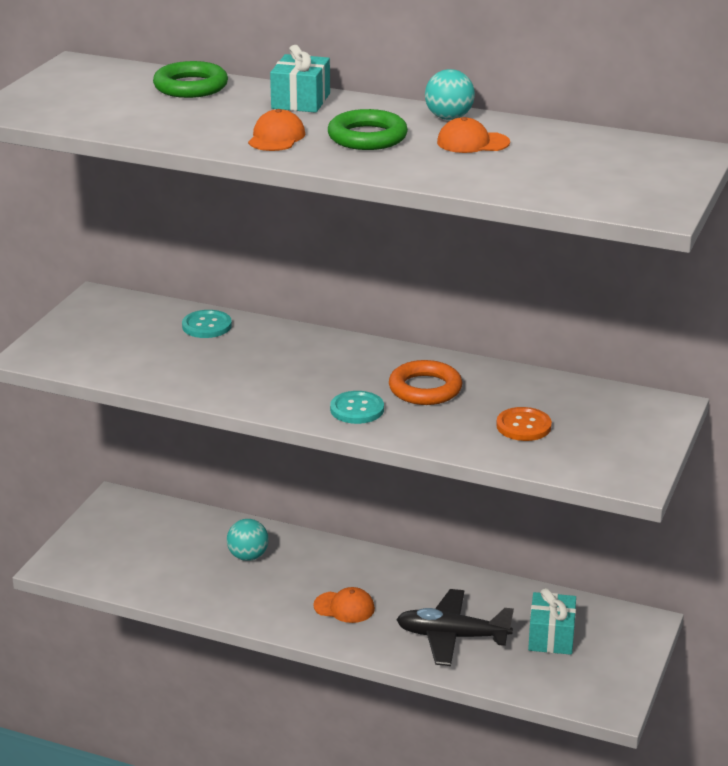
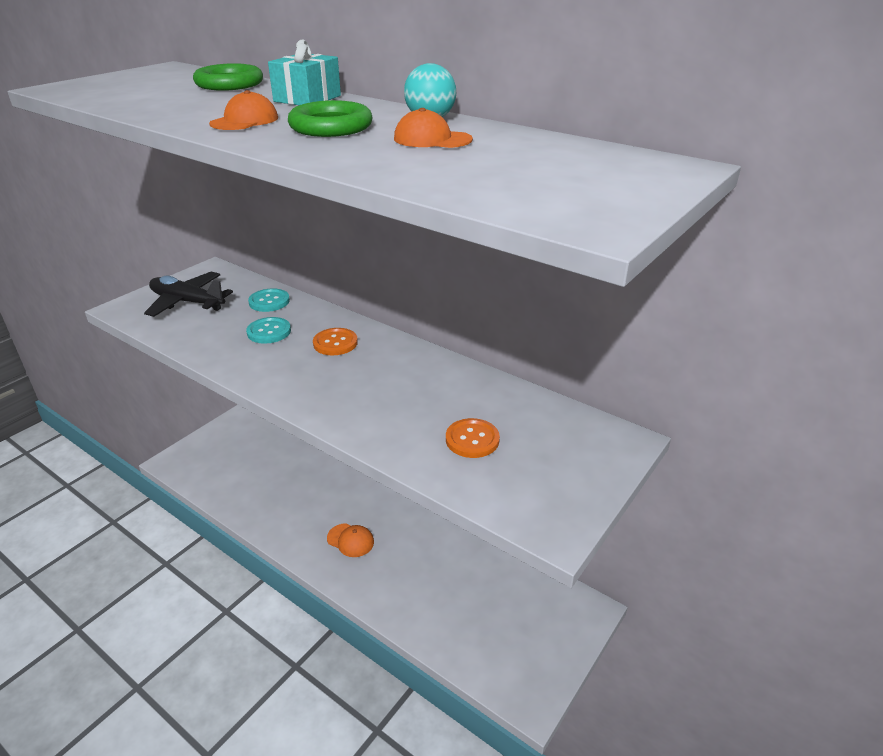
camera: 15 degrees right, 5 degrees up
(248, 556) = (304, 479): turquoise ball -> none
(321, 359) = (335, 343): none -> orange button
(357, 409) = (332, 396): turquoise button -> turquoise button (269, 332)
(425, 389) = (404, 384): orange ring -> none
(452, 636) = (421, 588): black plane -> black plane (187, 302)
(551, 637) = (503, 607): turquoise gift -> none

